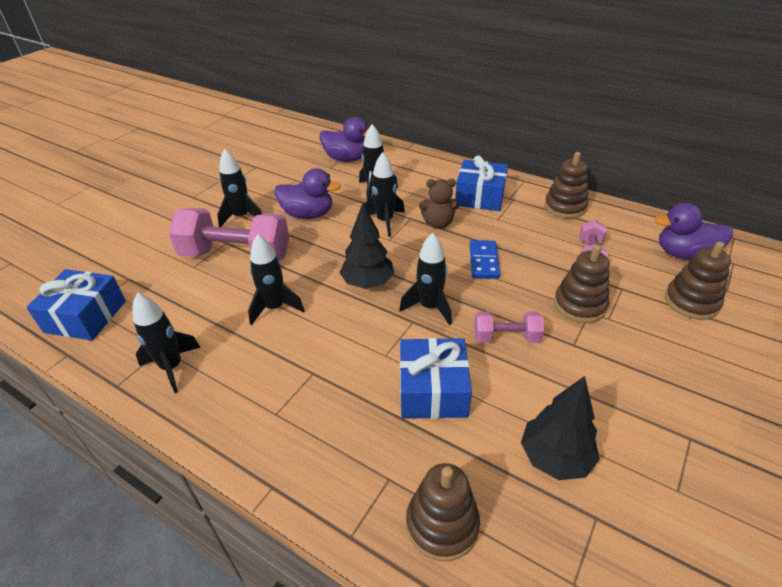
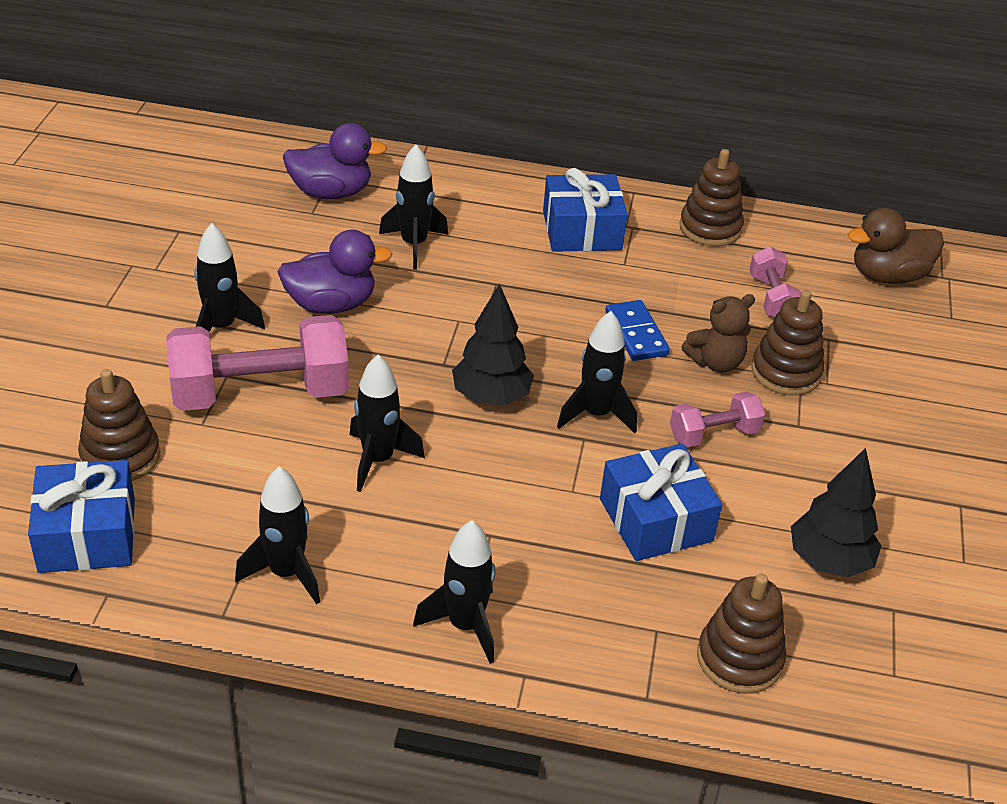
camera: 25 degrees left, 0 degrees up
(385, 221) = (460, 296): black rocket -> black rocket (465, 625)
(438, 223) = (542, 285): brown teddy bear -> brown teddy bear (715, 362)
(684, 254) = (888, 276): purple duck -> brown duck
(691, 302) = (915, 341): brown stacking toy -> brown stacking toy (120, 456)

